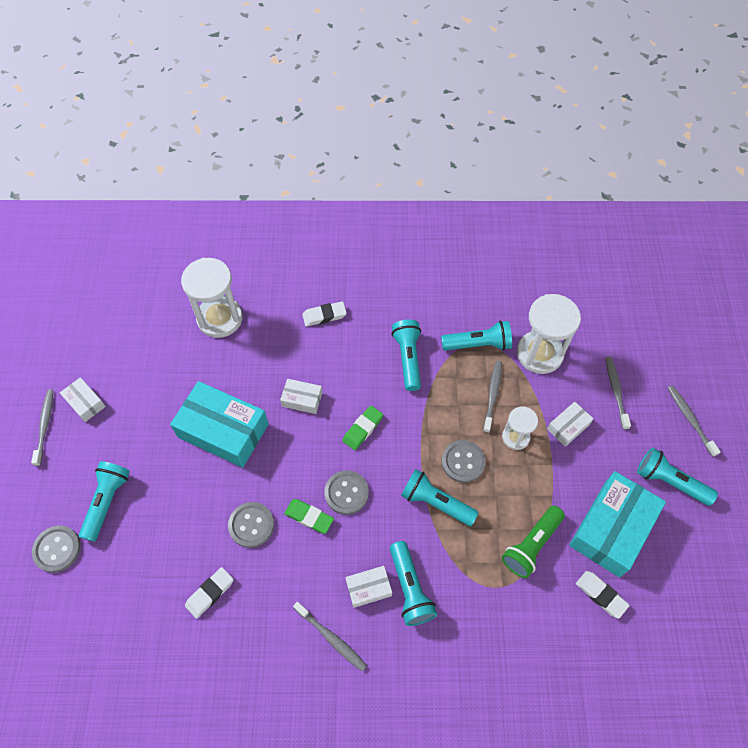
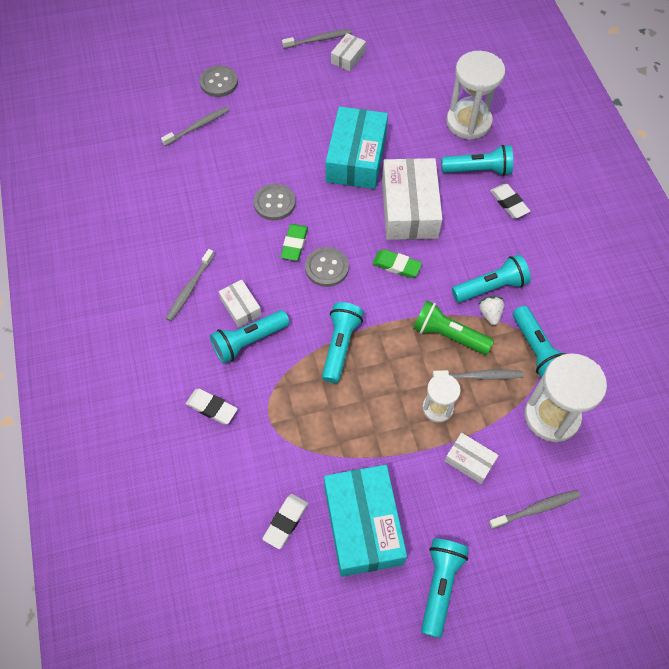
camera: 75 degrees right, 0 degrees up
(107, 501) = (266, 100): turquoise flashlight -> turquoise flashlight (478, 170)
(210, 593) = (208, 191): white eraser -> white eraser (212, 408)
(302, 399) = (409, 208): white box -> white box, size x2.08
(435, 368) = (490, 314): none -> white strawberry
(463, 462) = (391, 362): grey button -> none
(531, 545) = (320, 443): green flashlight -> green flashlight (448, 335)
(612, 528) = (363, 525): turquoise box -> turquoise box turned 60 degrees clockwise
(690, 419) = (532, 604): grey toothbrush -> grey toothbrush (197, 127)

